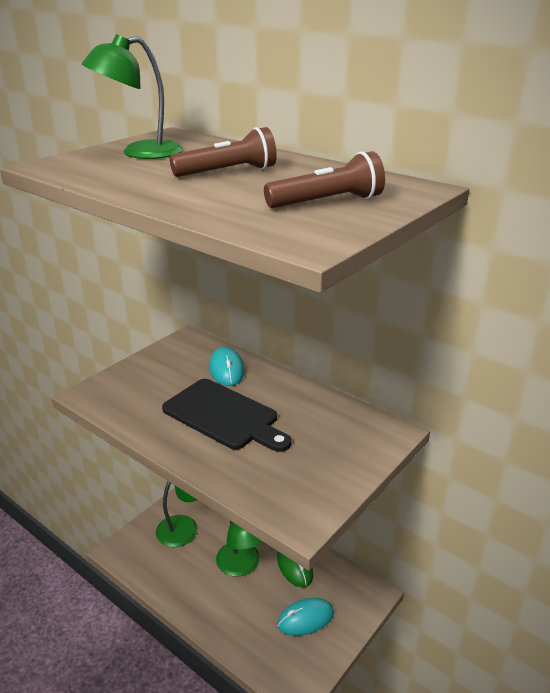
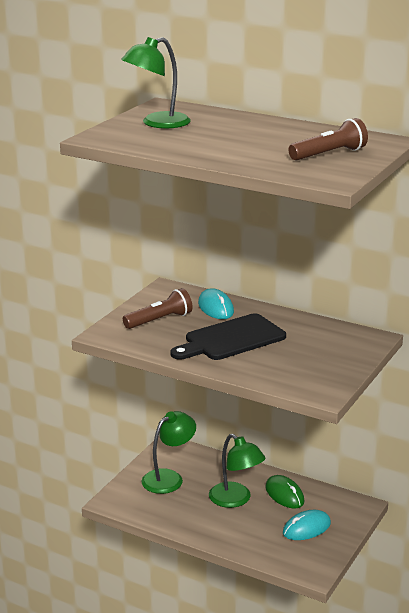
camera: 10 degrees left, 5 degrees down
(224, 416) = (231, 339): black cutting board -> black cutting board turned 120 degrees clockwise
(228, 172) = (242, 136): brown flashlight -> brown flashlight (159, 320)

